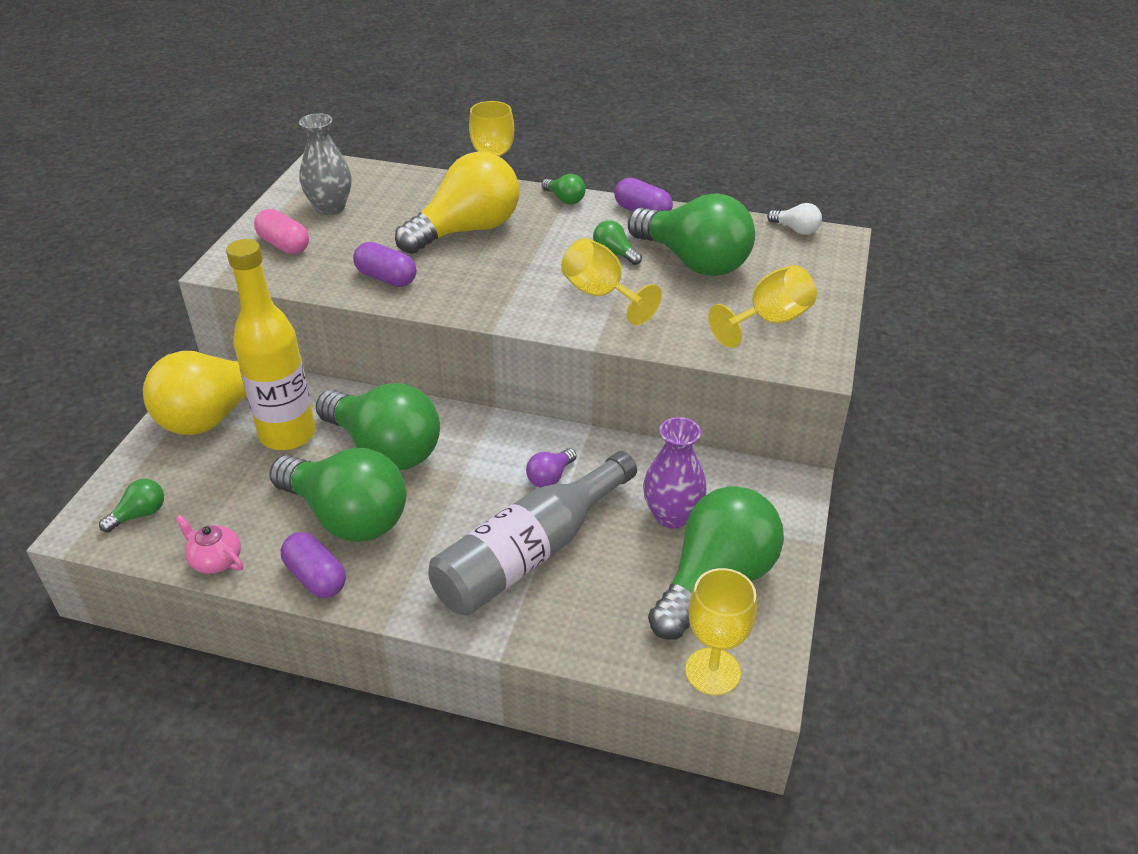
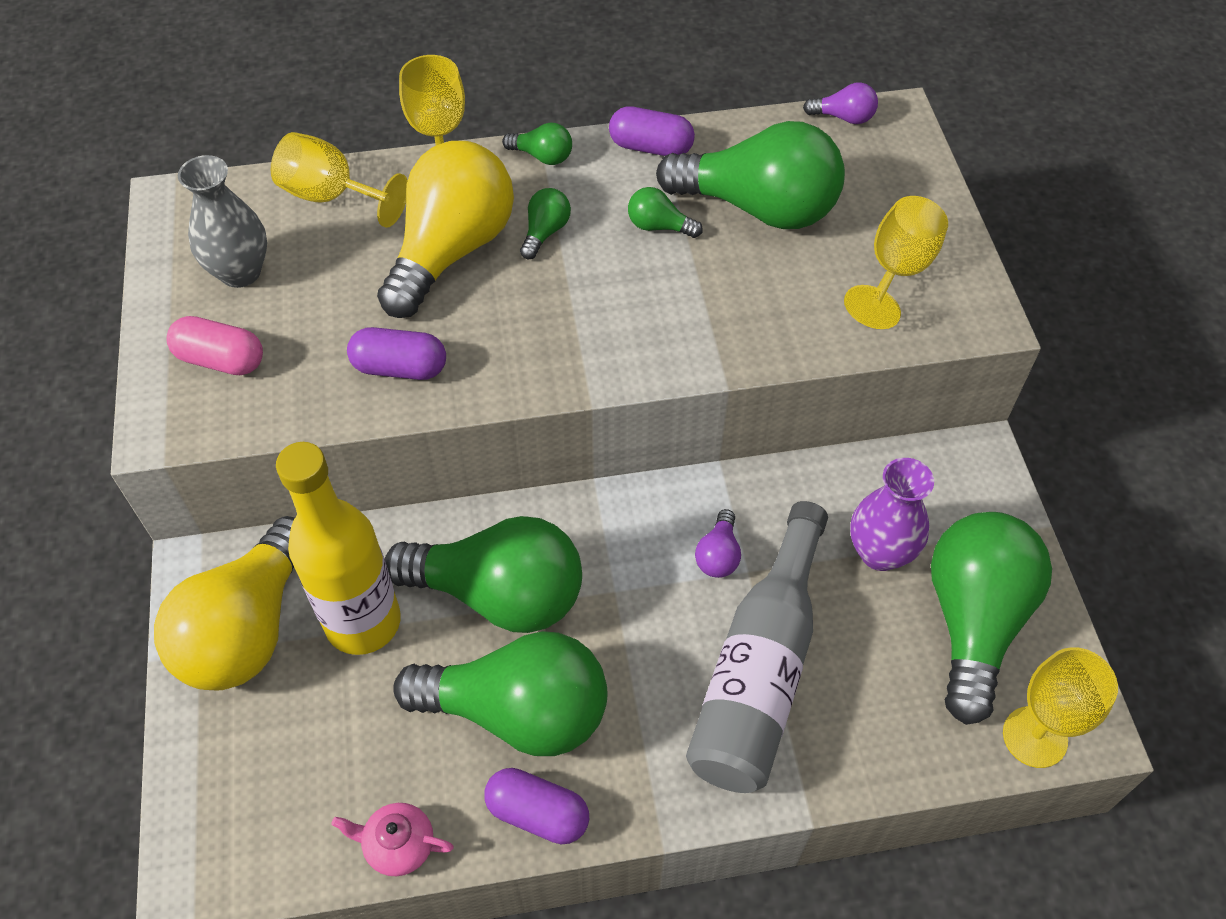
camera: 25 degrees left, 15 degrees up
(139, 514) = (252, 823): green light bulb -> green light bulb (545, 232)
(601, 295) = (685, 299): yellow goblet -> yellow goblet (332, 196)
(796, 230) = (843, 117): white light bulb -> purple light bulb

